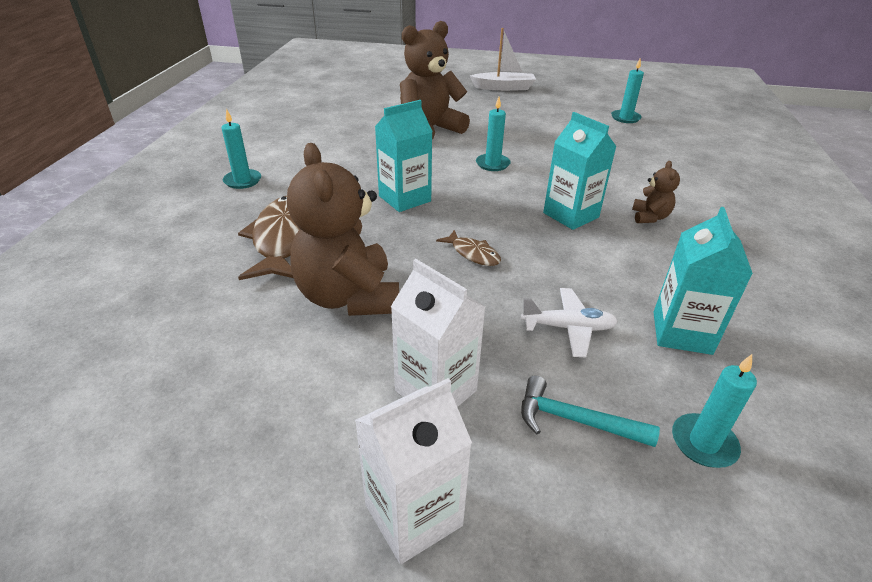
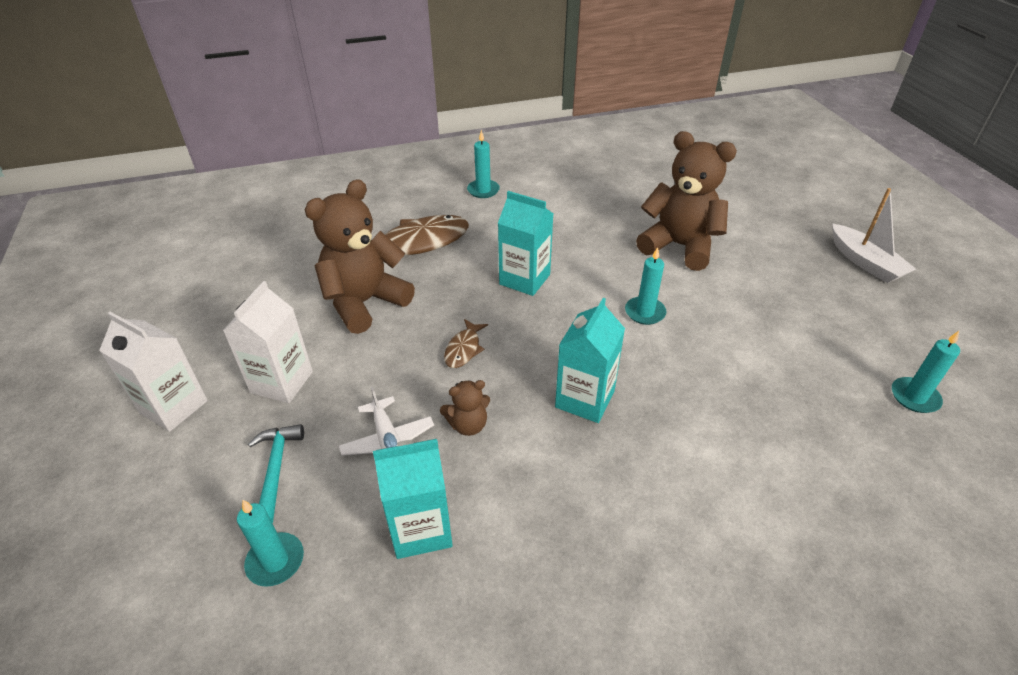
camera: 65 degrees right, 5 degrees up
(650, 217) = (635, 469): brown teddy bear -> brown teddy bear (468, 425)

